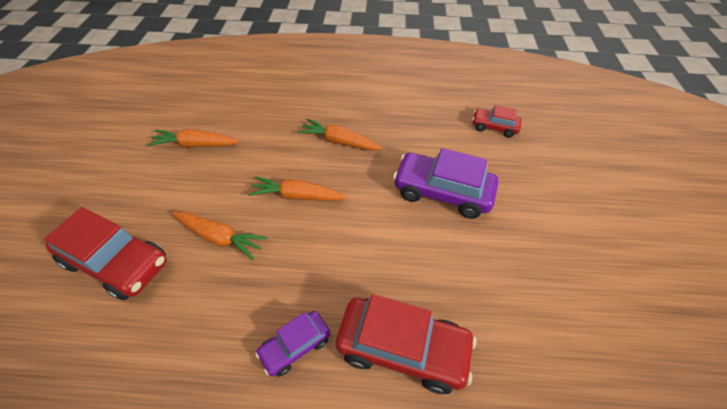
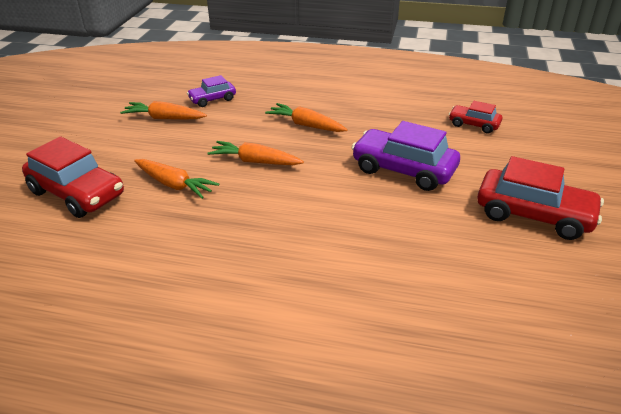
camera: 10 degrees right, 15 degrees down
(295, 346) = (229, 264): purple car -> purple car (212, 99)
(402, 348) = (333, 276): red car -> red car (533, 215)

